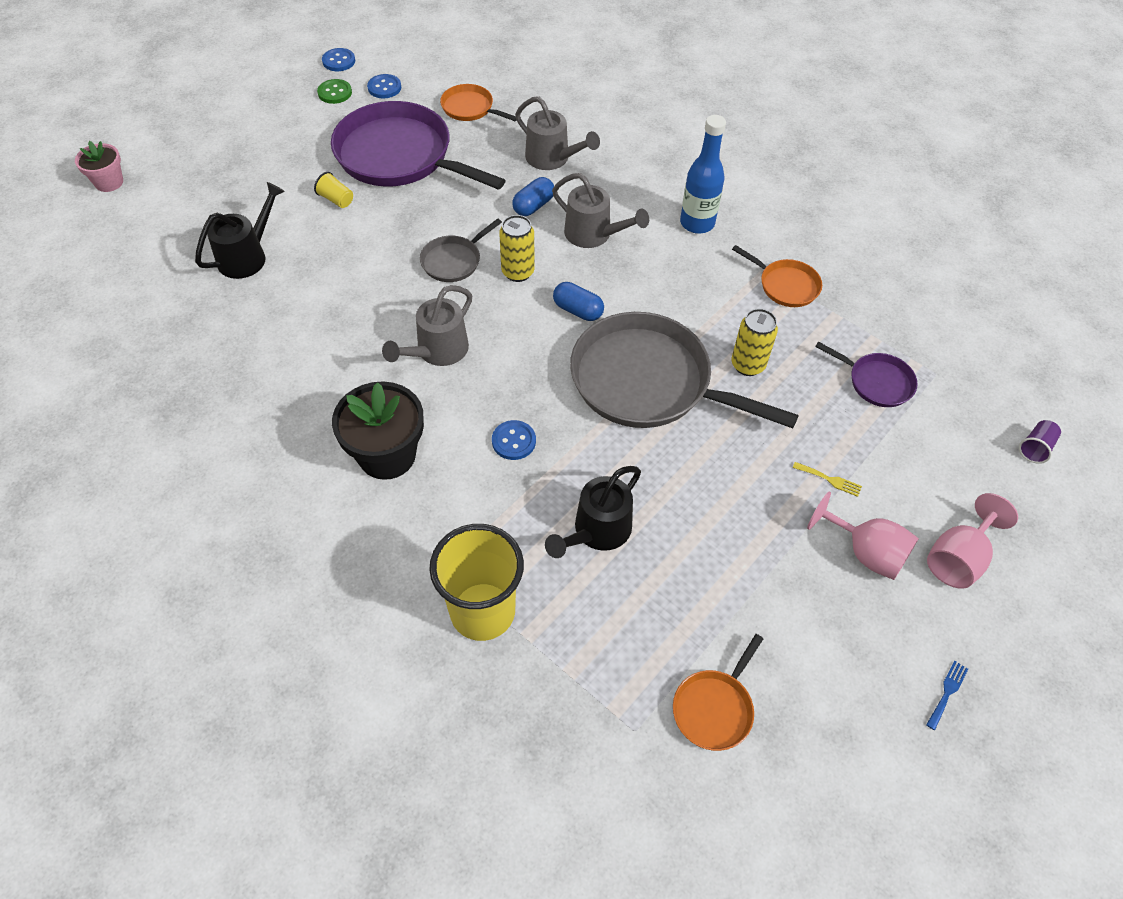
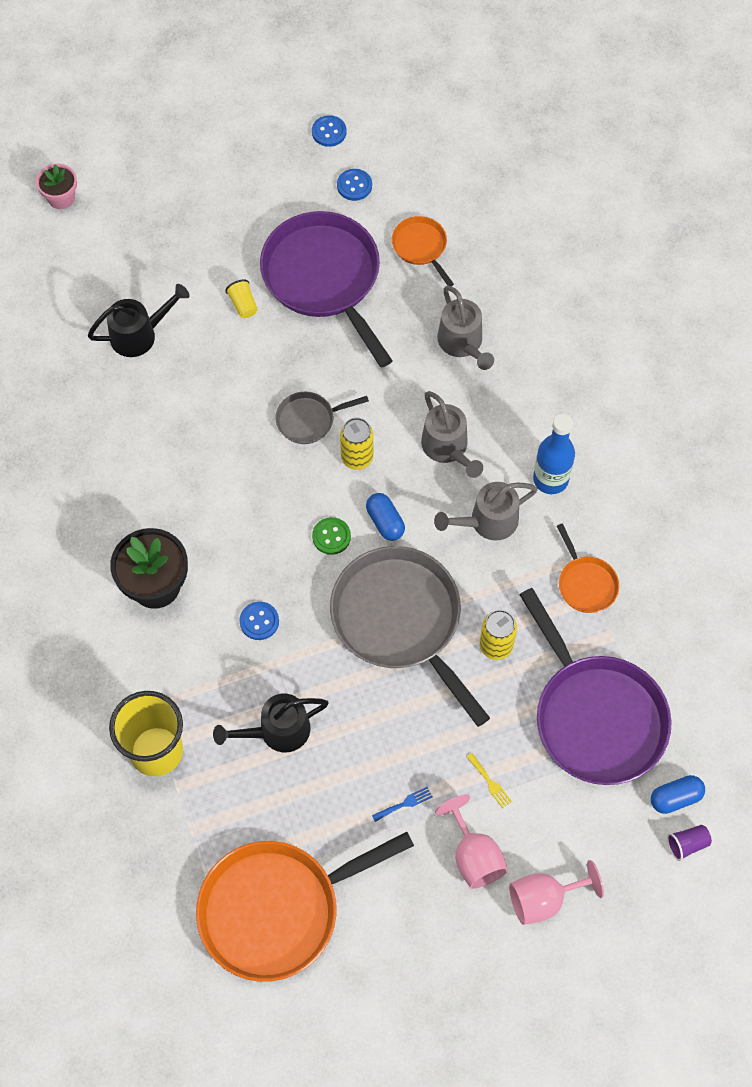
camera: 30 degrees right, 10 degrees up
(335, 93) = (305, 172): green button -> green button (331, 536)
(437, 352) = (244, 507): grey watering can -> grey watering can (487, 522)
(533, 206) = (413, 391): blue capsule -> blue capsule (675, 798)
(714, 708) = (277, 909): orange pan -> orange pan, size x2.14
(876, 382) = (596, 717): purple pan -> purple pan, size x2.14
(947, 692) = (454, 990): blue fork -> blue fork (404, 803)

